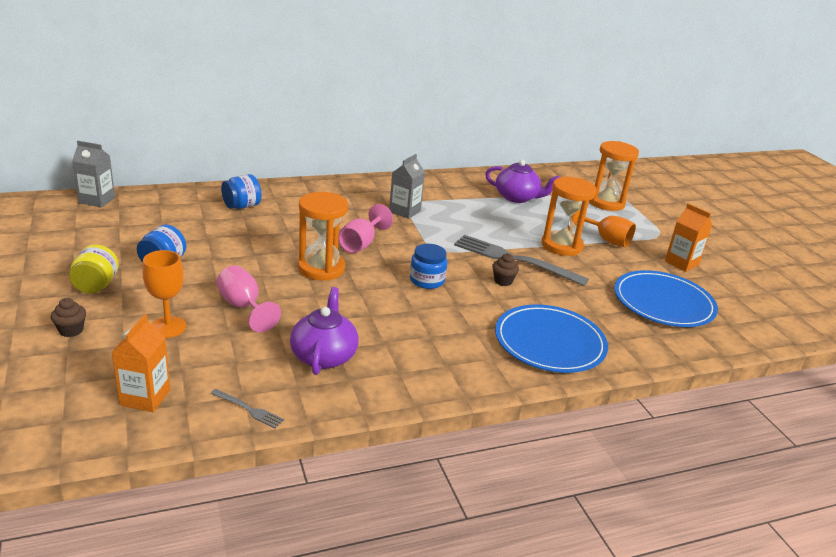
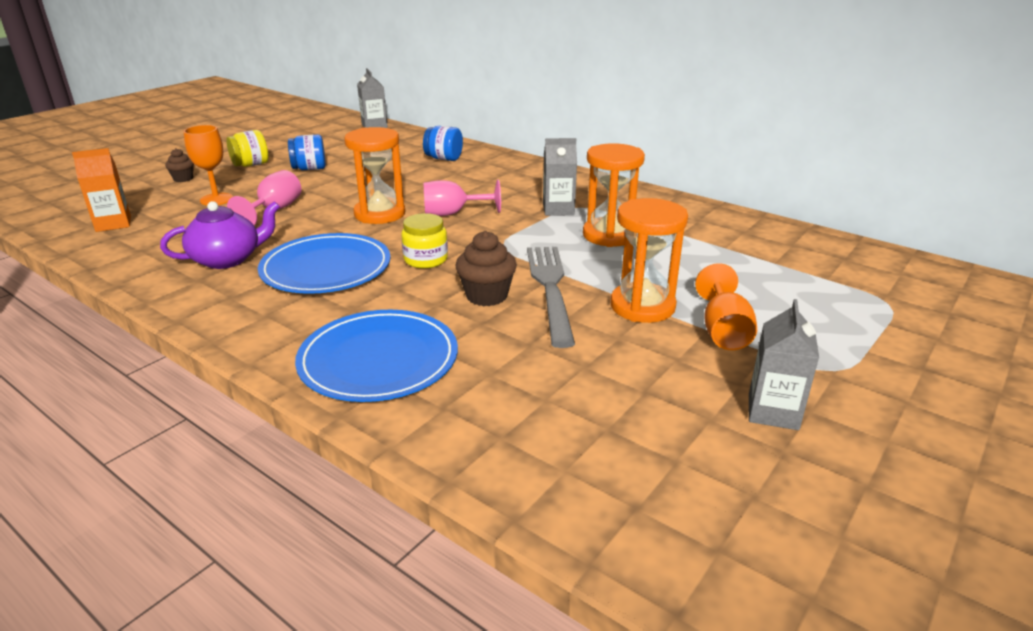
camera: 60 degrees right, 0 degrees up
(249, 409) = (120, 258): grey fork -> none
(427, 280) = (426, 259): blue jar -> yellow jar
(503, 281) = (486, 296): brown cupcake -> brown cupcake, size x1.62
(517, 197) = (719, 248): purple teapot -> none
(606, 203) = (844, 304): orange hourglass -> orange hourglass (609, 235)
(663, 302) = (608, 422): blue plate -> blue plate (326, 268)
(681, 263) = (773, 412): orange carton -> grey carton

